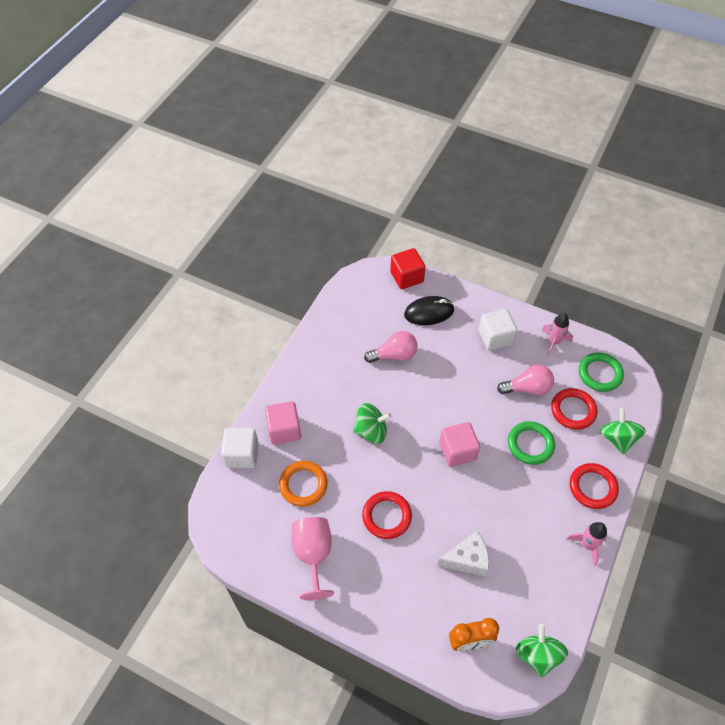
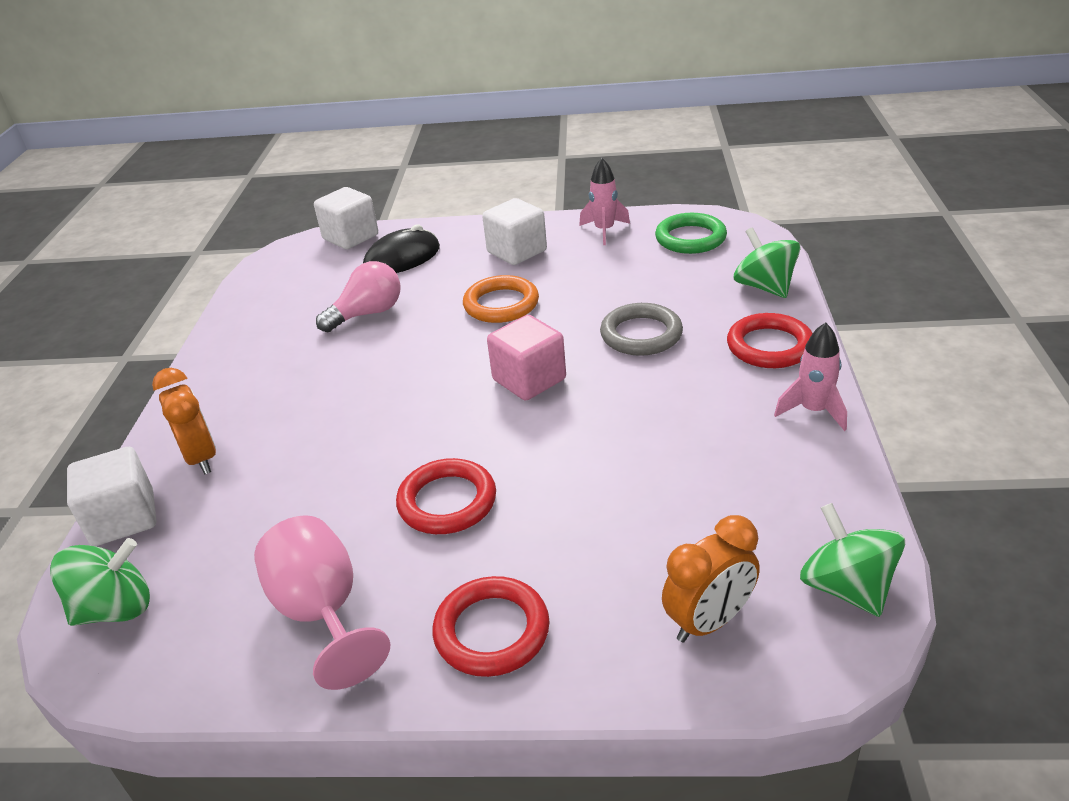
camera: 20 degrees left, 20 degrees down
(284, 430) = (201, 458): pink cube -> orange clock
(303, 485) = (265, 517): orange ring -> orange ring (501, 304)
(371, 431) = (367, 406): green spinning top -> green spinning top (115, 609)
(407, 277) = (350, 237): red cube -> white cube
(467, 559) = (628, 504): white cheese -> none
(527, 388) = (597, 282): pink light bulb -> none
(530, 444) = (641, 334): green ring -> grey ring
(573, 410) = (679, 282): red ring -> red ring (492, 631)

